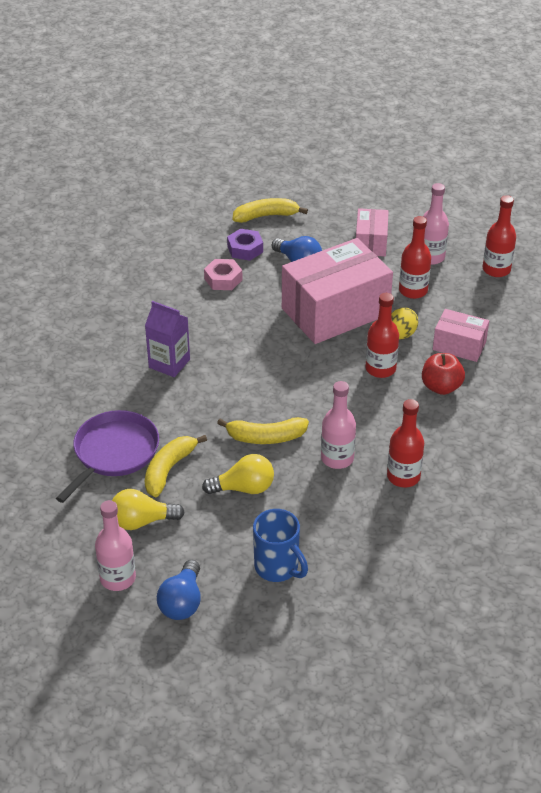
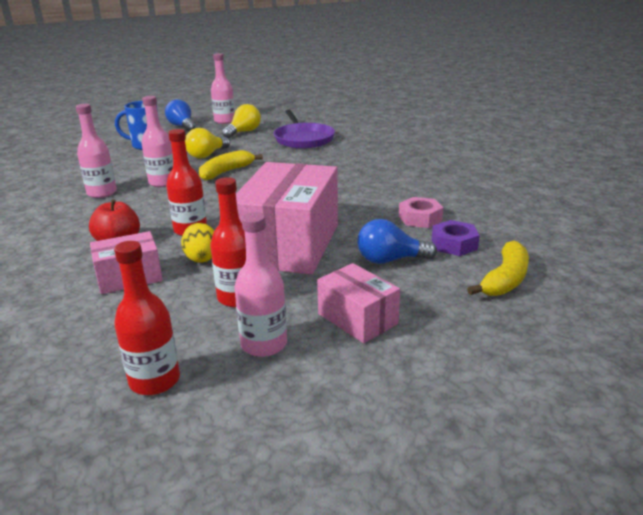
camera: 135 degrees right, 15 degrees down
(168, 470) = (262, 145): yellow banana -> none
(169, 363) = (350, 170): purple carton -> none
(403, 476) = (102, 193): red bottle -> pink bottle

